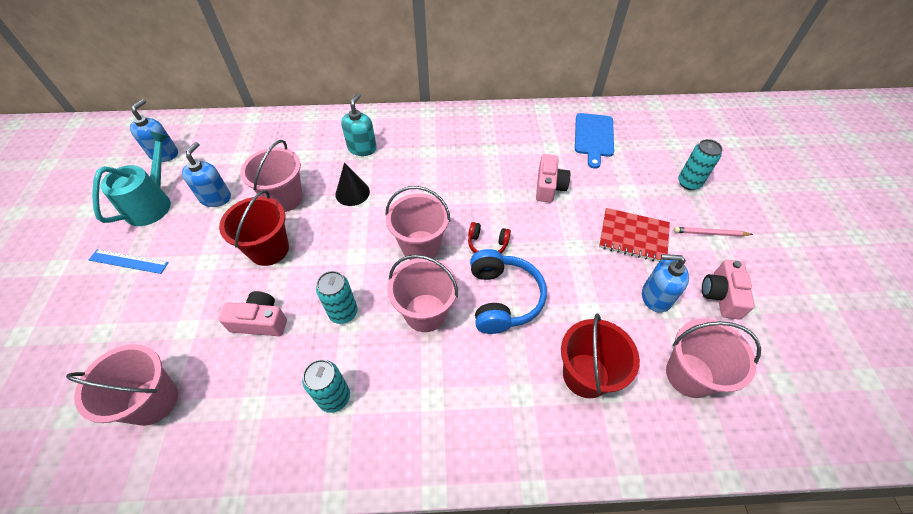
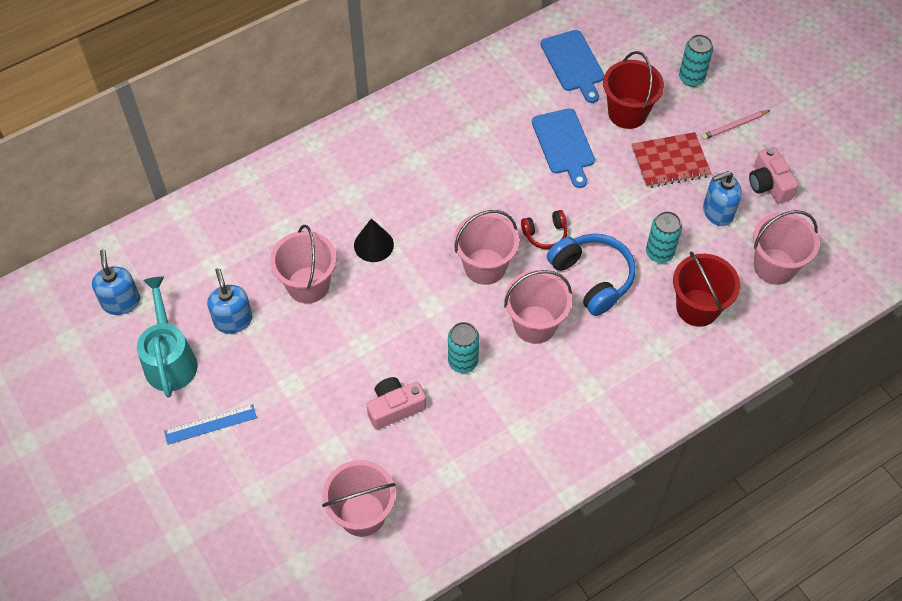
camera: 30 degrees left, 5 degrees up
(269, 249) = (341, 342): red bucket -> red bucket (627, 113)
(334, 397) = (512, 429): turquoise can -> turquoise can (659, 253)
(362, 148) = (341, 189): turquoise soap dispenser -> none
(549, 186) = (564, 144): pink camera -> blue cutting board

